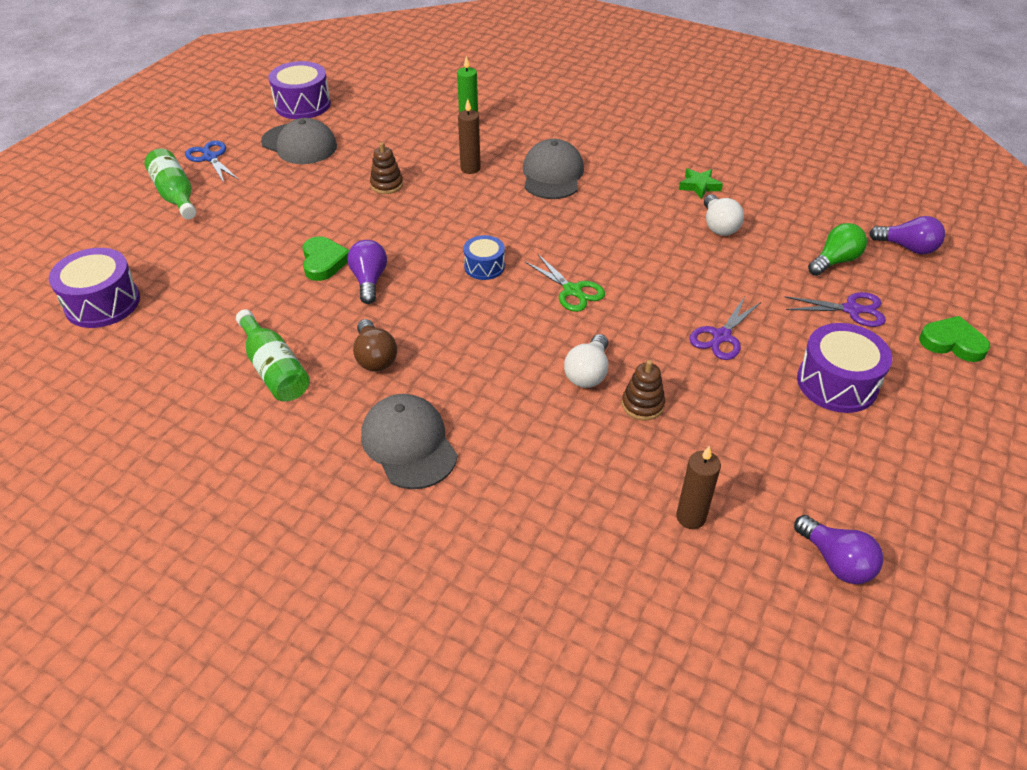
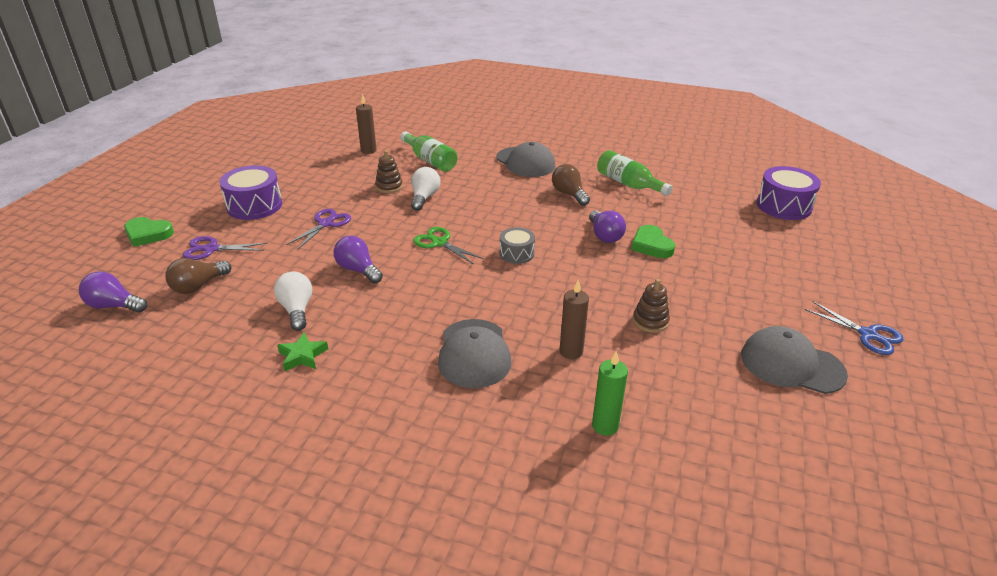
camera: 170 degrees right, 10 degrees down
(175, 195) = (844, 289): green bottle -> green bottle (430, 160)
(303, 105) = (858, 436): purple drum -> none
(484, 266) = (516, 253): blue drum -> grey drum
(835, 261) = (198, 286): green light bulb -> brown light bulb
(836, 561) = (300, 144): purple light bulb -> purple light bulb (358, 270)

